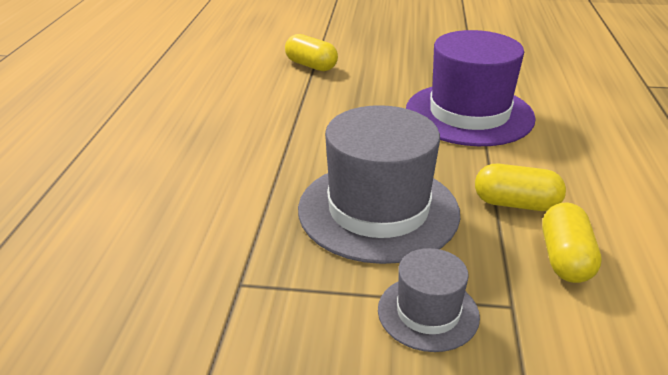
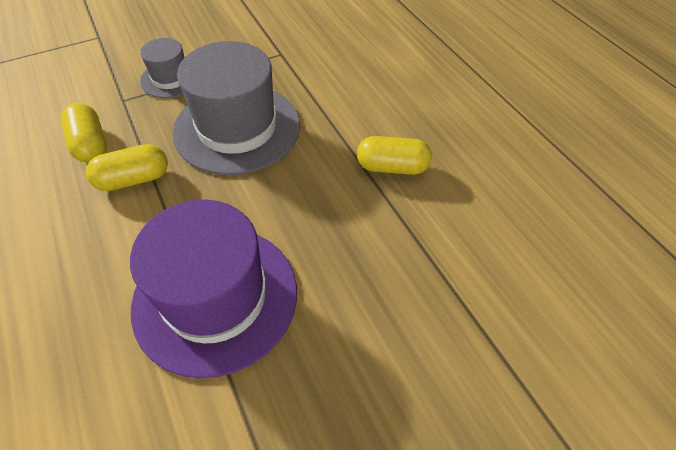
camera: 145 degrees right, 20 degrees up
(311, 65) = (471, 307): yellow capsule -> yellow capsule (392, 167)

